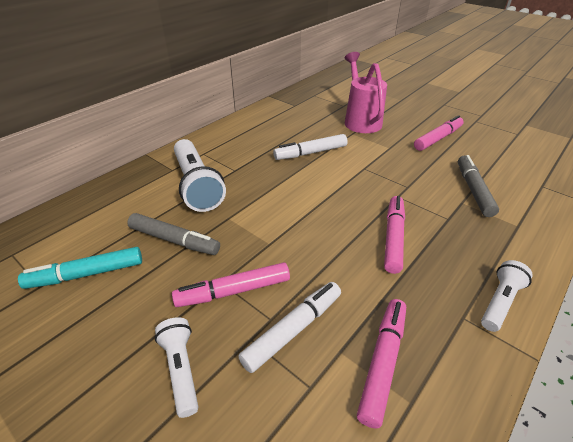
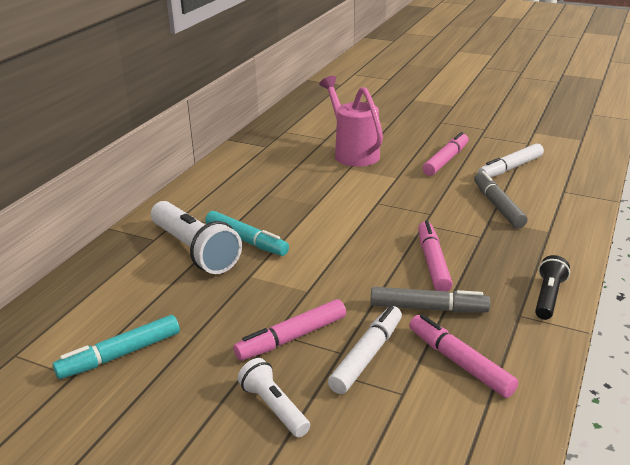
camera: 15 degrees left, 10 degrees down
(174, 240) = (201, 306): grey marker -> grey marker (428, 308)
(241, 184) = (246, 240): none -> turquoise marker
(310, 153) = (310, 196): white marker -> white marker (510, 168)
(382, 362) = (459, 362): pink marker -> pink marker turned 45 degrees counterclockwise
(500, 302) = (548, 297): white flashlight -> black flashlight

